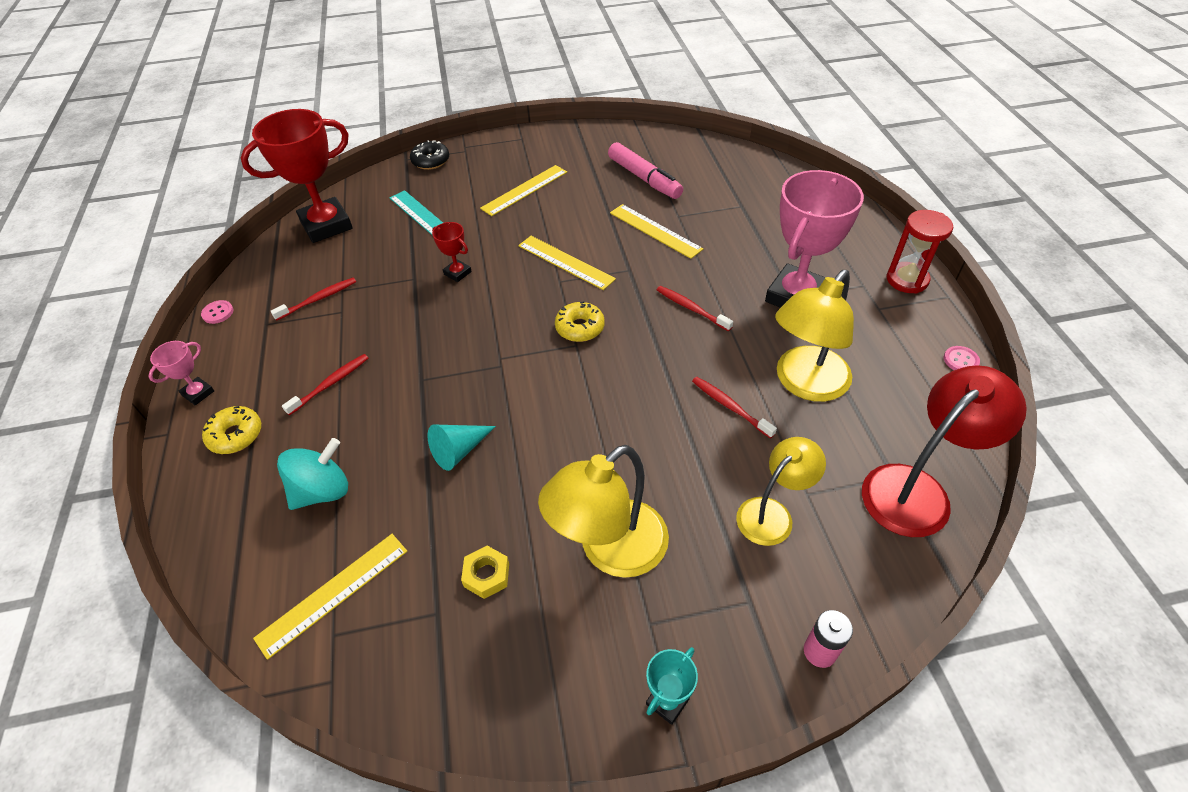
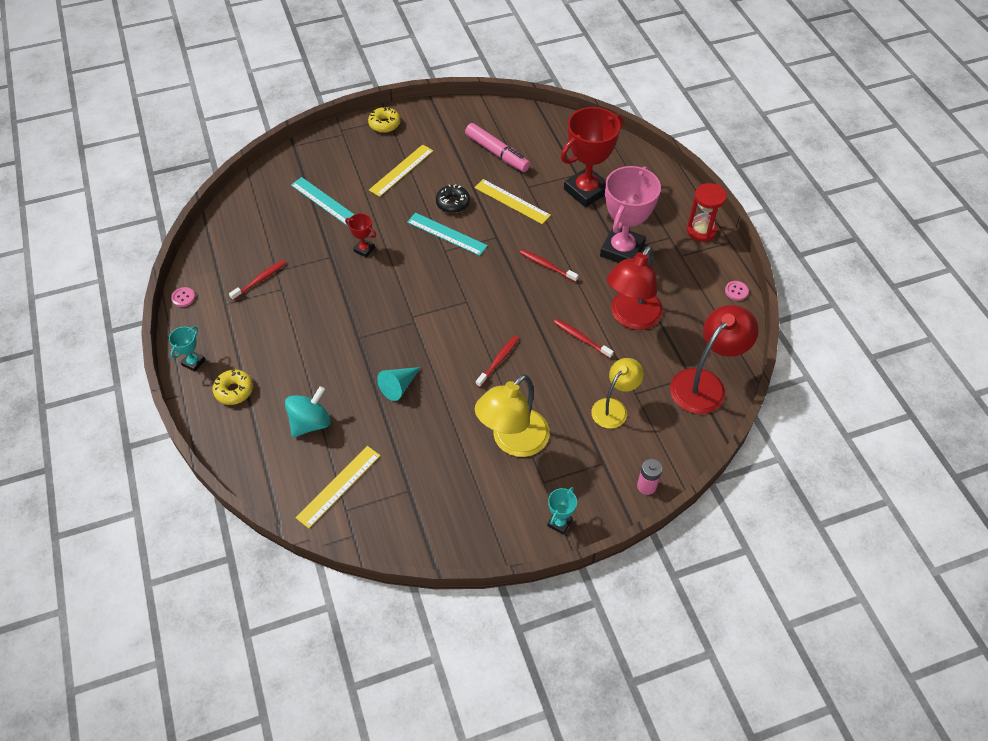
camera: 10 degrees left, 5 degrees up
(198, 393) = (193, 362): pink trophy -> turquoise trophy
(326, 225) = (245, 214): red trophy -> red trophy (586, 191)
(330, 384) = (292, 346): red toothbrush -> red toothbrush (498, 360)
(431, 161) = (316, 146): black donut -> black donut (453, 203)
(486, 575) = (436, 464): yellow nut -> none
(565, 262) = (447, 234): yellow ruler -> turquoise ruler
(580, 328) = (467, 288): yellow donut -> yellow donut (384, 124)
(804, 384) = (631, 317): yellow lamp -> red lamp

